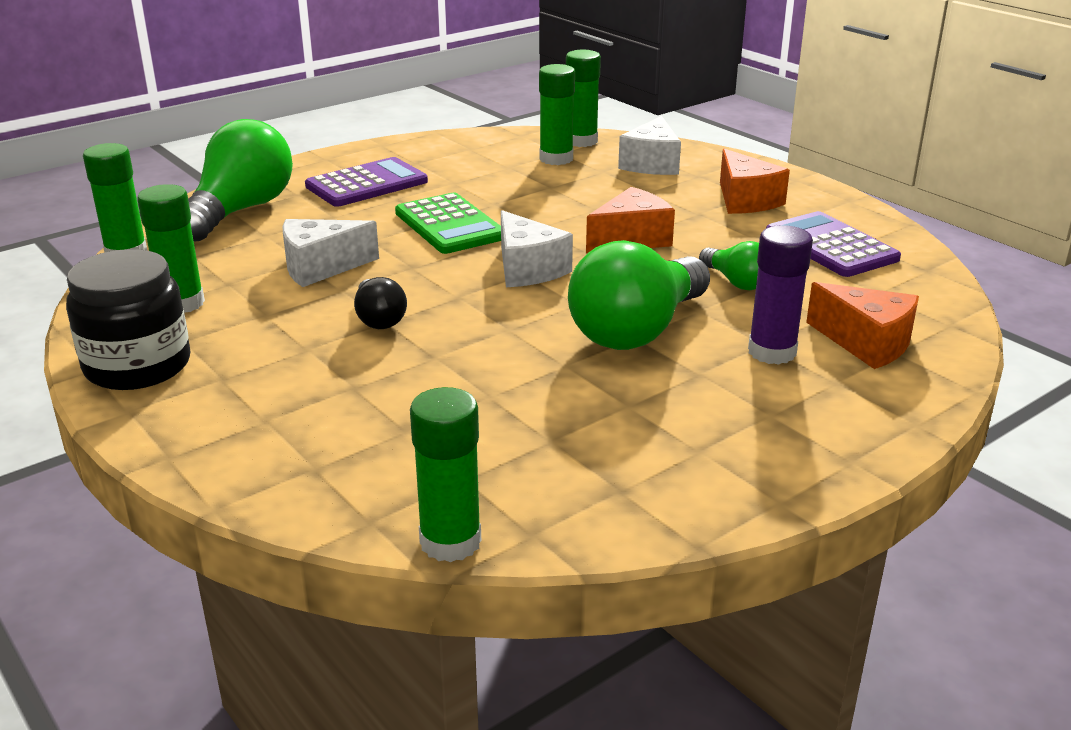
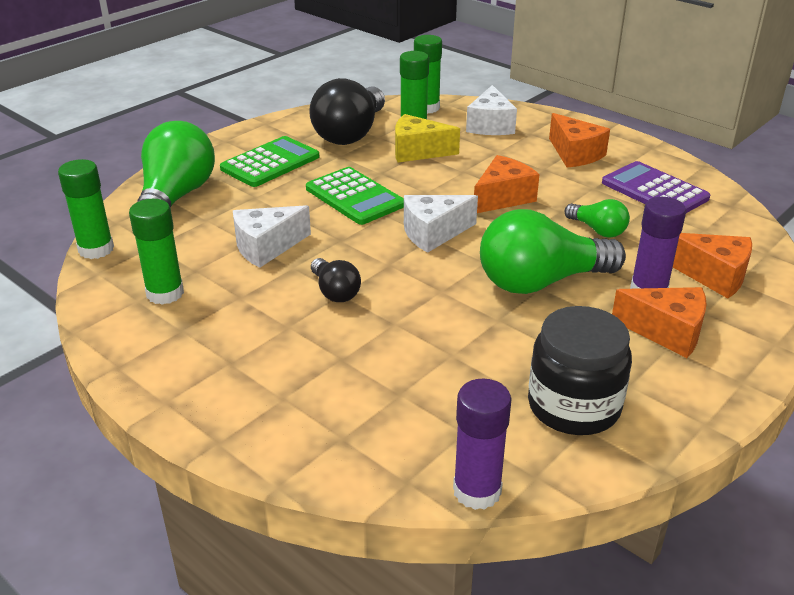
camera: 10 degrees left, 5 degrees up
(138, 366) = (154, 358): black jar -> black jar (573, 406)
(366, 184) = (270, 163): purple calculator -> green calculator
(450, 541) = (477, 491): green glue stick -> purple glue stick
(476, 161) = (350, 133): none -> black light bulb
(527, 269) = (433, 233): white cheese -> white cheese turned 105 degrees clockwise
(549, 185) = (418, 151): none -> yellow cheese
(637, 330) = (541, 282): green light bulb -> green light bulb turned 45 degrees clockwise
(775, 398) = (666, 332): none -> orange cheese

